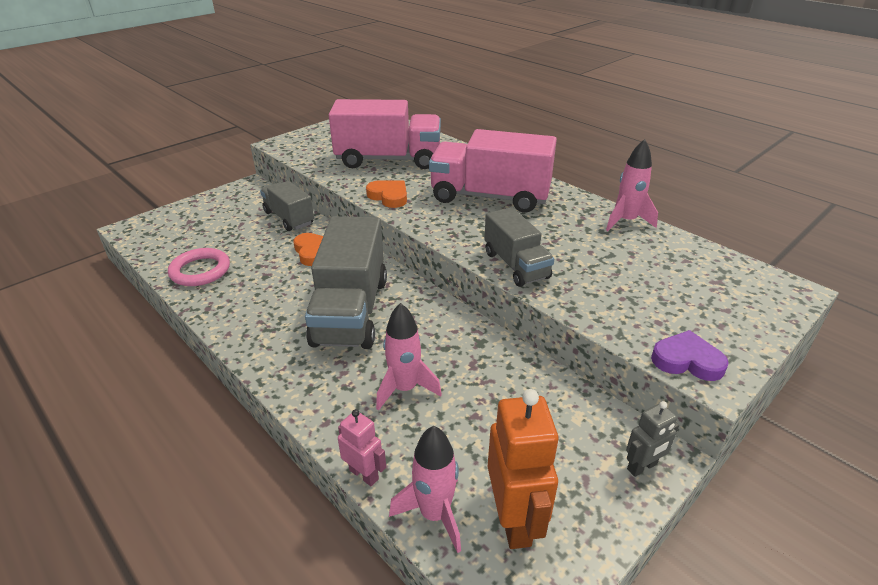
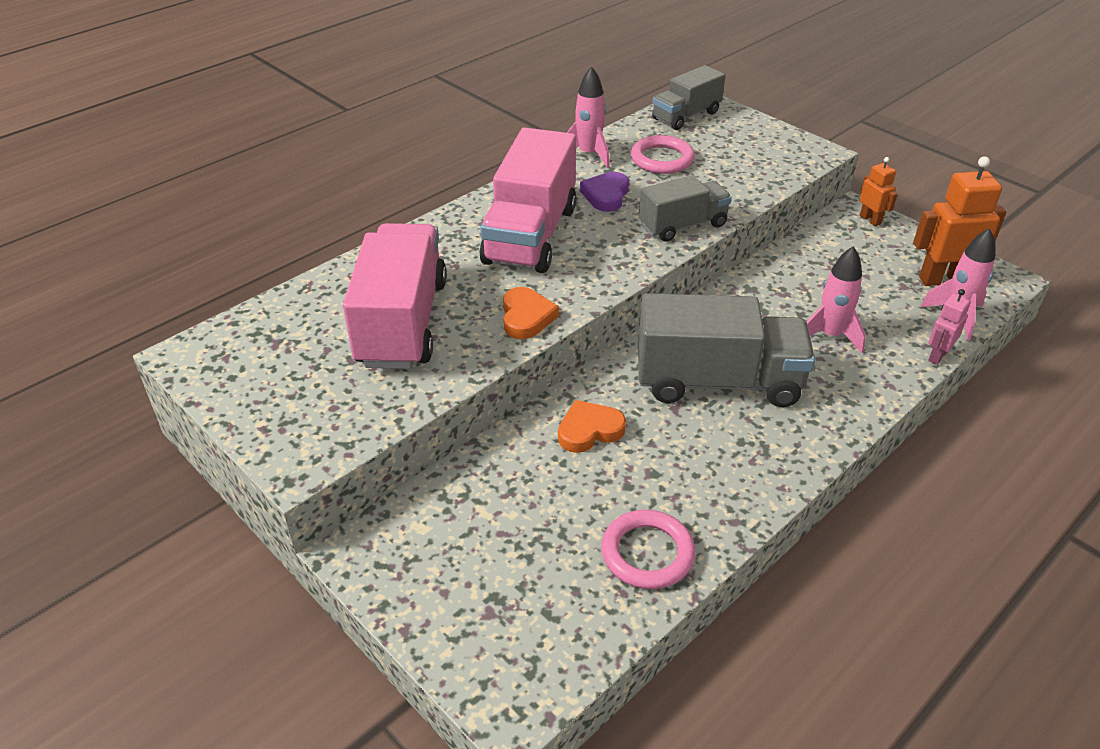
camera: 90 degrees left, 5 degrees up
(289, 218) = (489, 472): grey truck -> grey truck (686, 116)
(389, 196) = (526, 317): orange heart -> orange heart turned 135 degrees clockwise
(636, 259) = (662, 159): none -> pink ring
(642, 467) = (870, 220): grey robot -> orange robot
(687, 360) = (802, 158): purple heart -> purple heart (606, 195)

